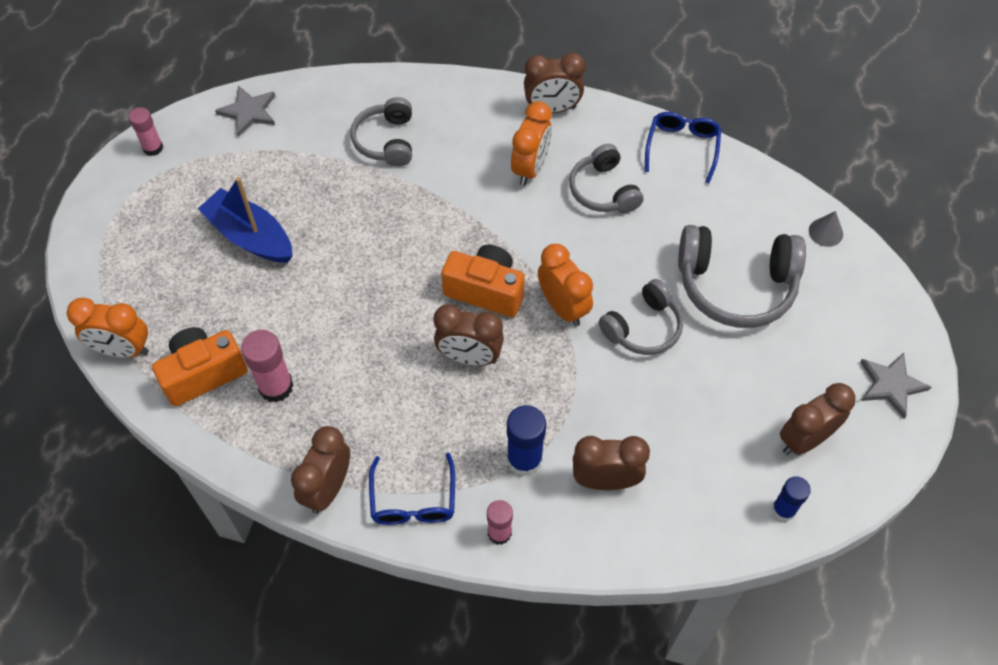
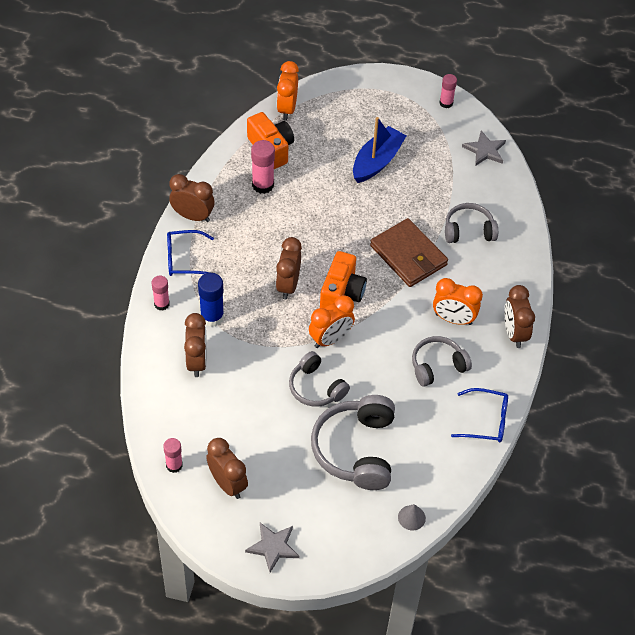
camera: 85 degrees right, 5 degrees down
(424, 210) = (408, 255): none -> brown wallet
(783, 510) = (174, 465): blue glue stick -> pink glue stick

